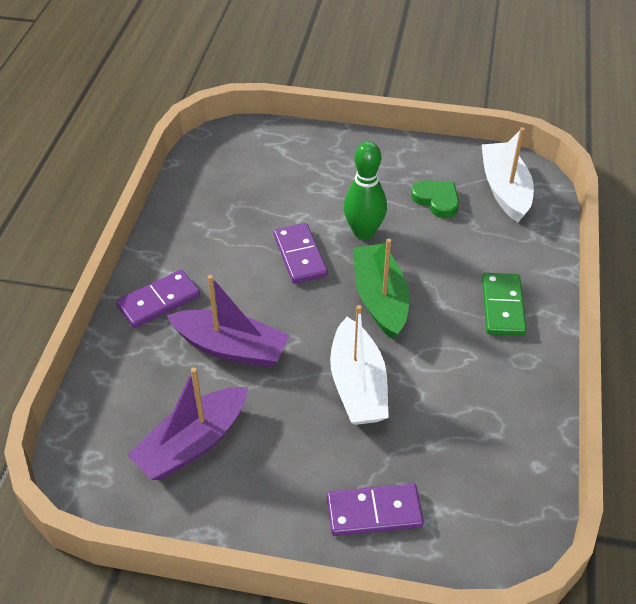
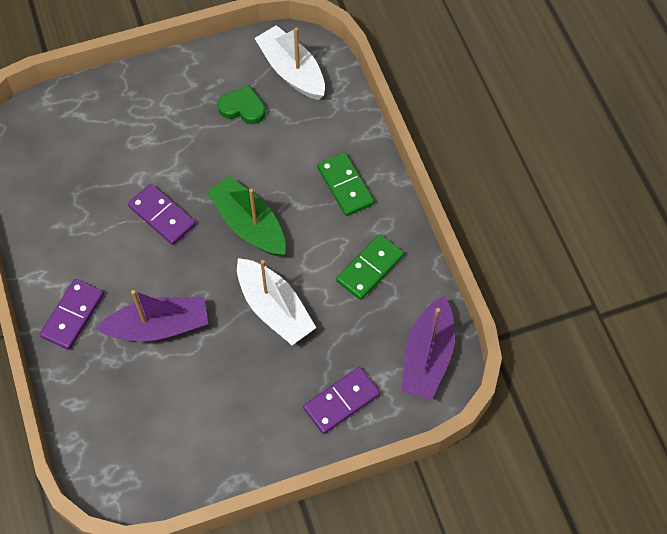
camera: 30 degrees left, 15 degrees up
(192, 443) = (180, 420): purple boat -> purple boat (427, 357)
(364, 232) = (201, 168): green bowling pin -> none
(485, 394) = (370, 268): none -> green domino

